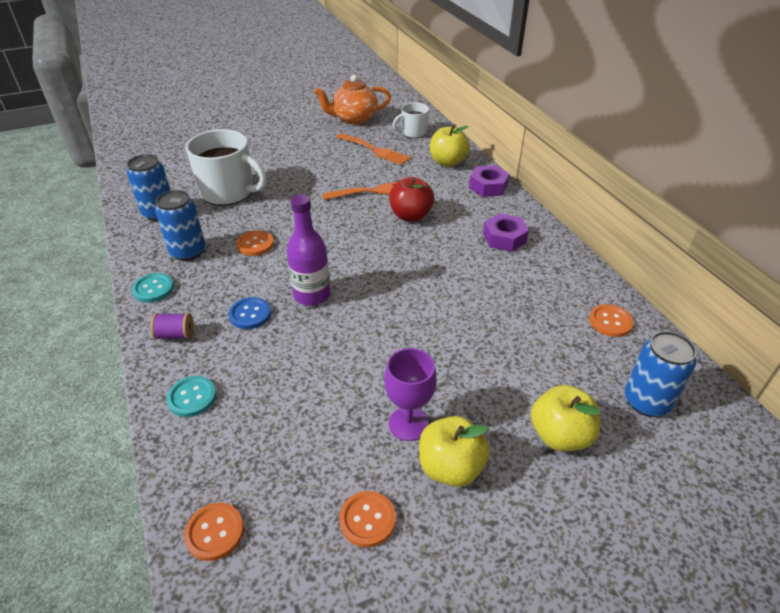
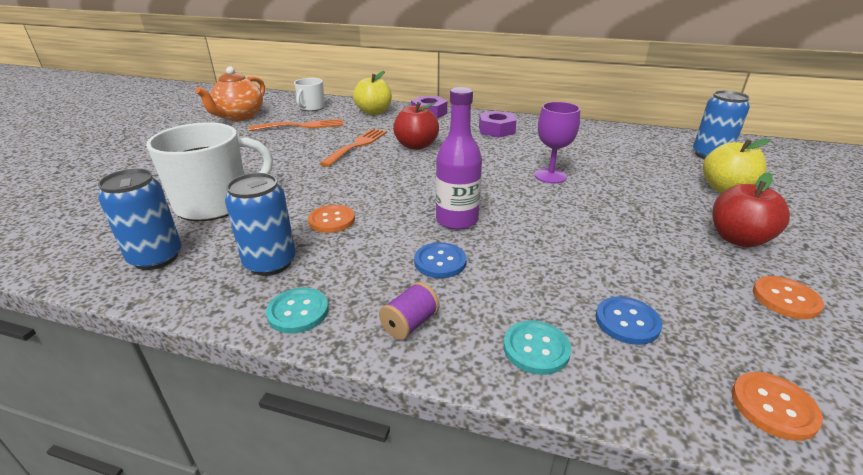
camera: 50 degrees left, 10 degrees down
(255, 431) = (627, 322): none -> blue button
(408, 424) = (675, 238): purple goblet -> purple goblet (550, 176)
(450, 467) = (738, 239): yellow apple -> red apple
(610, 321) = (625, 136): orange button -> none

